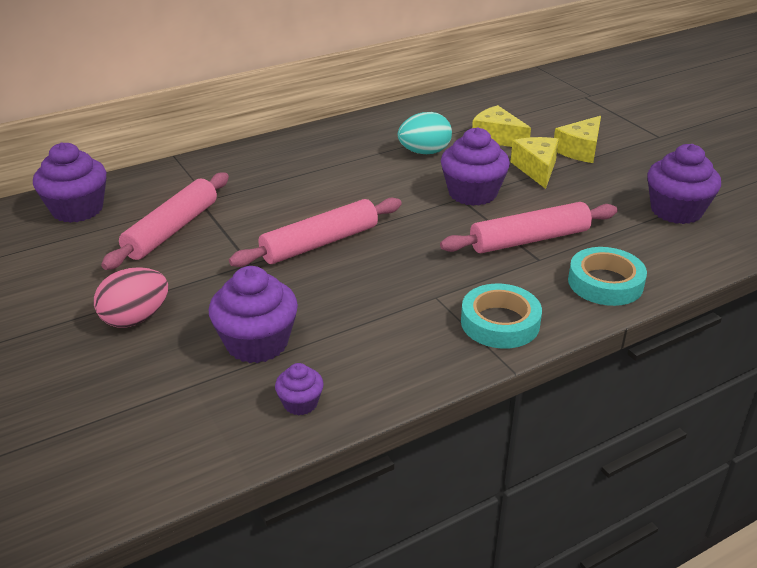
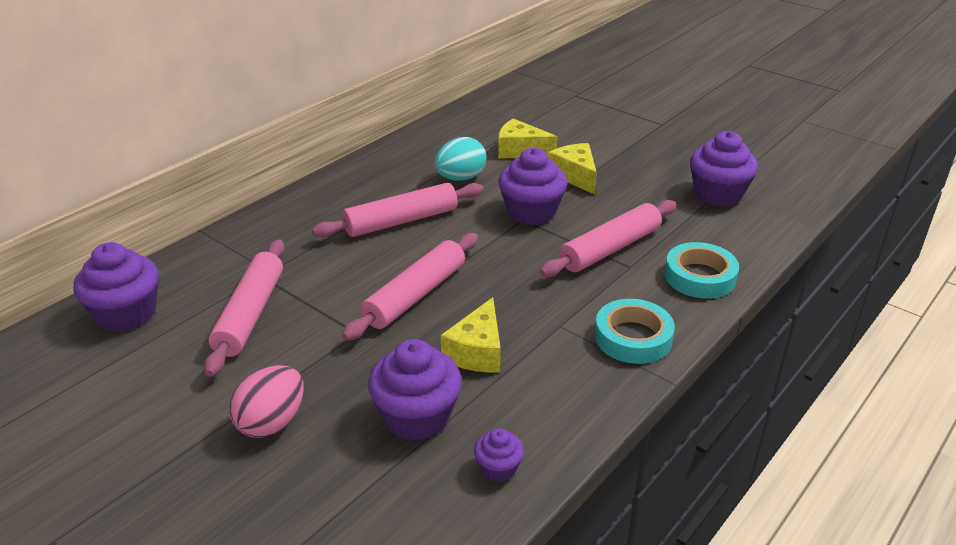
camera: 20 degrees left, 0 degrees up
(347, 179) = (401, 221): none -> pink rolling pin
(580, 150) = (602, 150): yellow cheese -> yellow cheese (477, 351)

